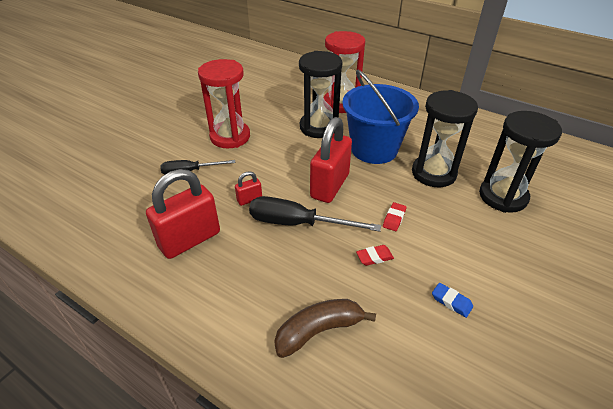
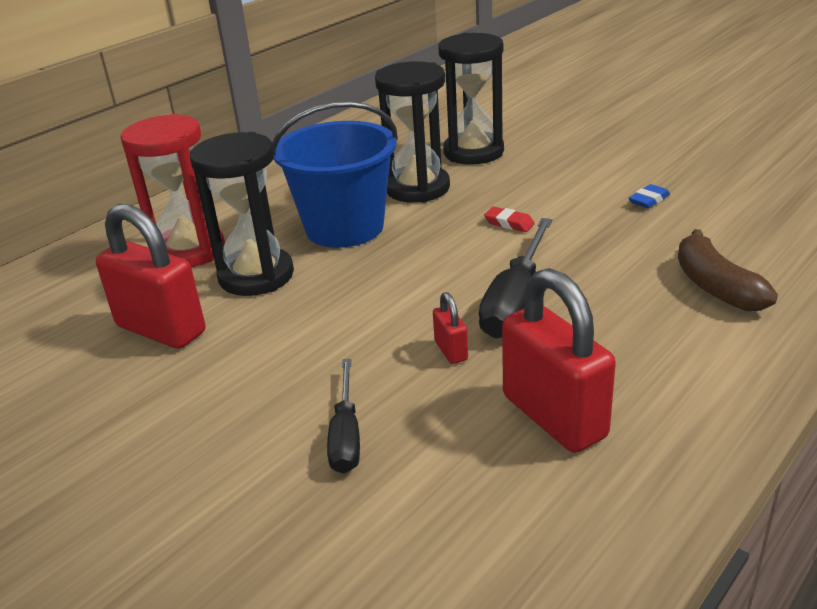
camera: 80 degrees left, 10 degrees down
(230, 137) = (237, 384): red hourglass -> none
(330, 186) = (428, 270): red padlock -> red padlock (161, 329)
(374, 257) = (583, 241): red eraser -> none

